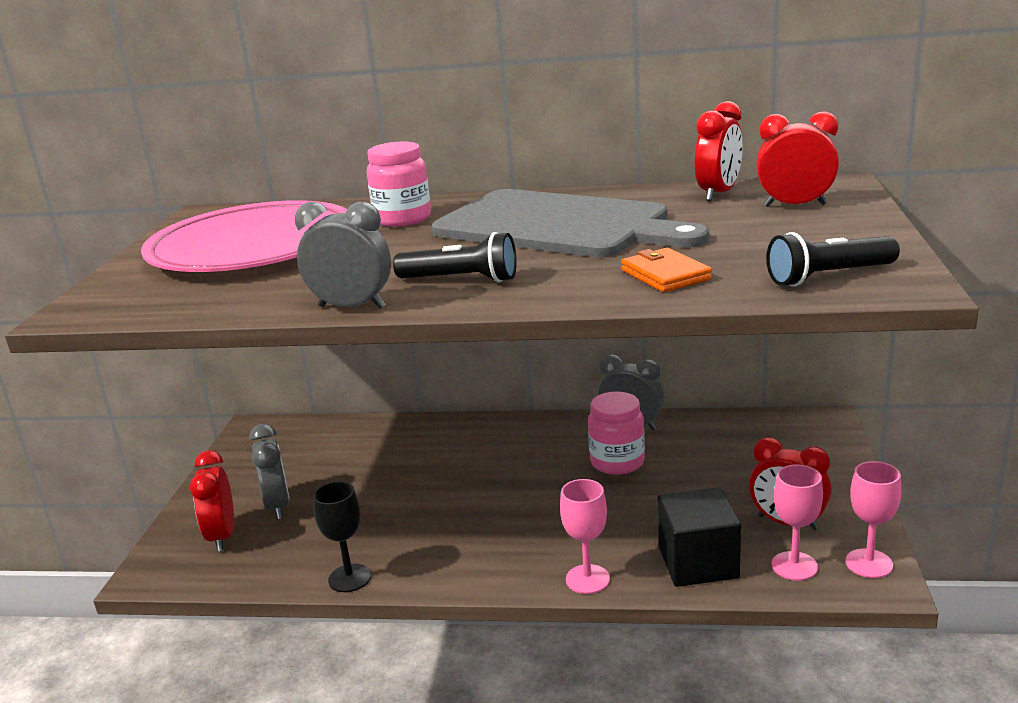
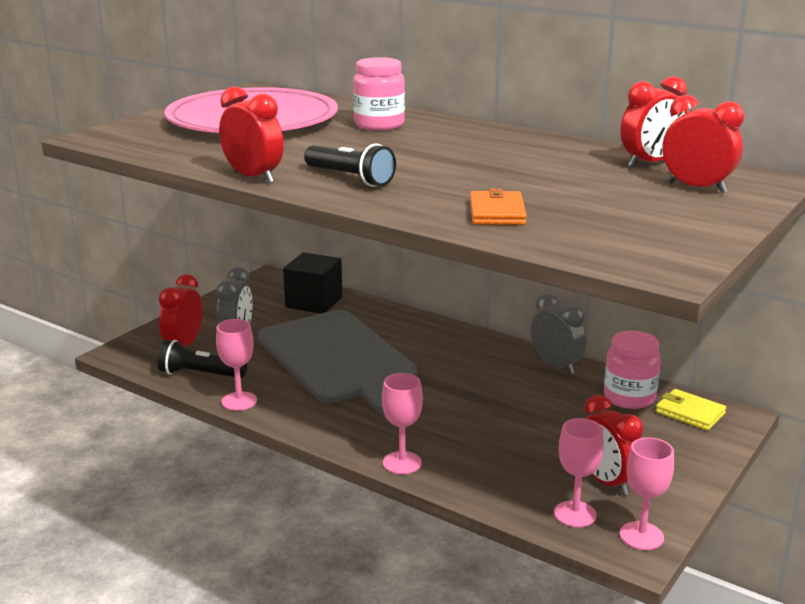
camera: 25 degrees right, 0 degrees up
(349, 578) = (239, 401): black goblet -> pink goblet
(351, 307) = (253, 177): grey clock -> red clock
(558, 225) = (481, 157): grey cutting board -> grey cutting board (339, 359)
(617, 462) = (514, 389): pink jar -> pink jar (629, 397)
(698, 563) = (499, 483): black cube -> black cube (314, 302)
(788, 430) = (690, 413): none -> yellow wallet
(829, 276) = (619, 247): black flashlight -> black flashlight (200, 374)

